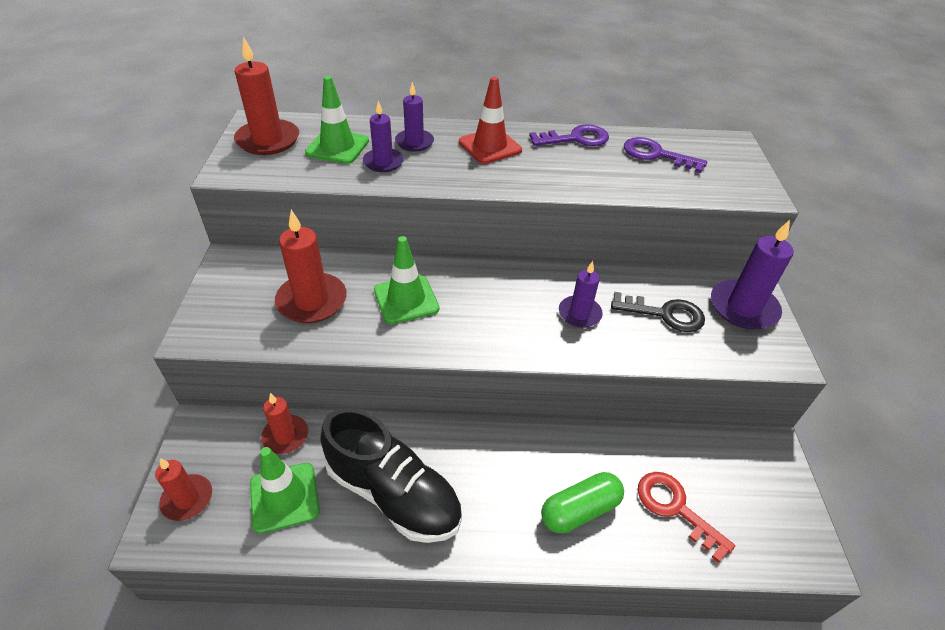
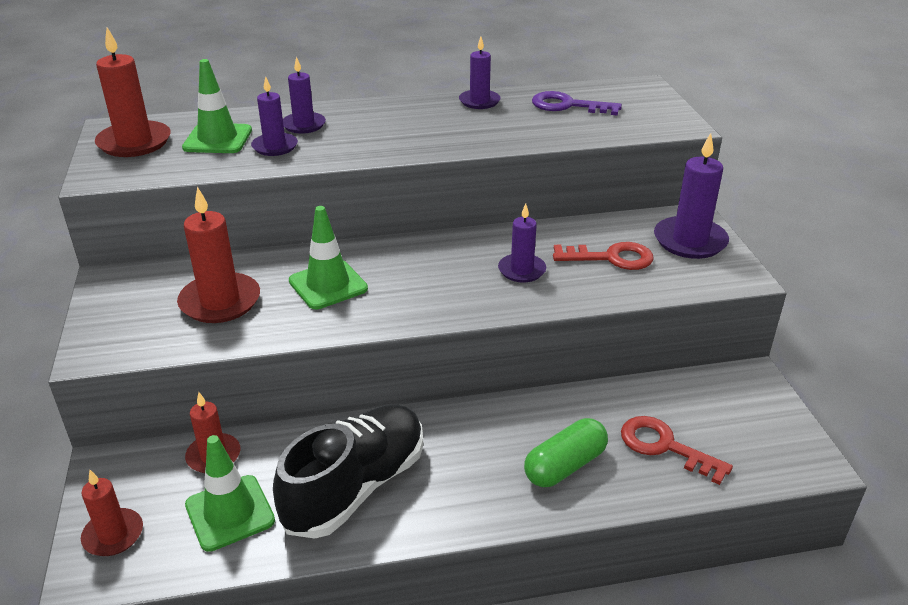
camera: 10 degrees left, 10 degrees down
(393, 493) = (355, 487): black shoe -> black shoe turned 75 degrees counterclockwise
(490, 146) = (389, 119): red traffic cone -> none
(575, 138) = (479, 101): purple key -> purple candle
(664, 314) = (611, 258): black key -> red key

